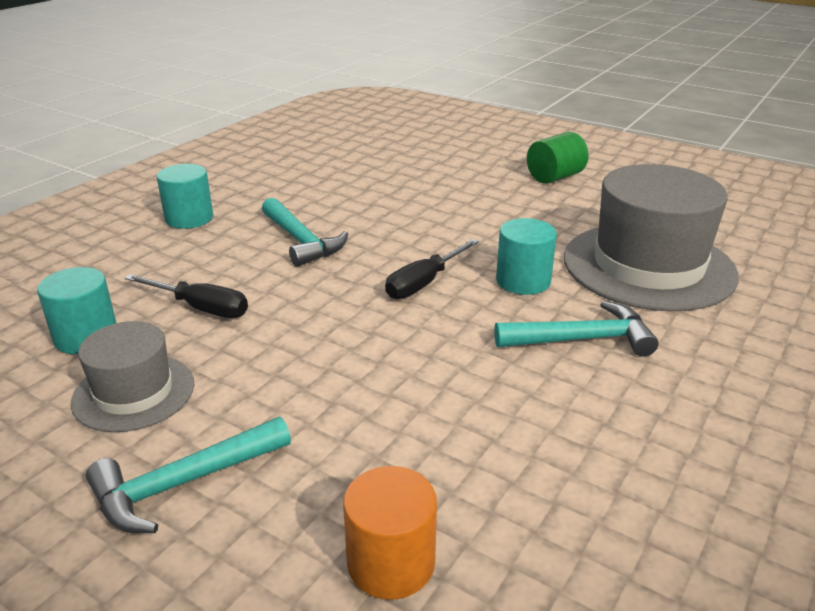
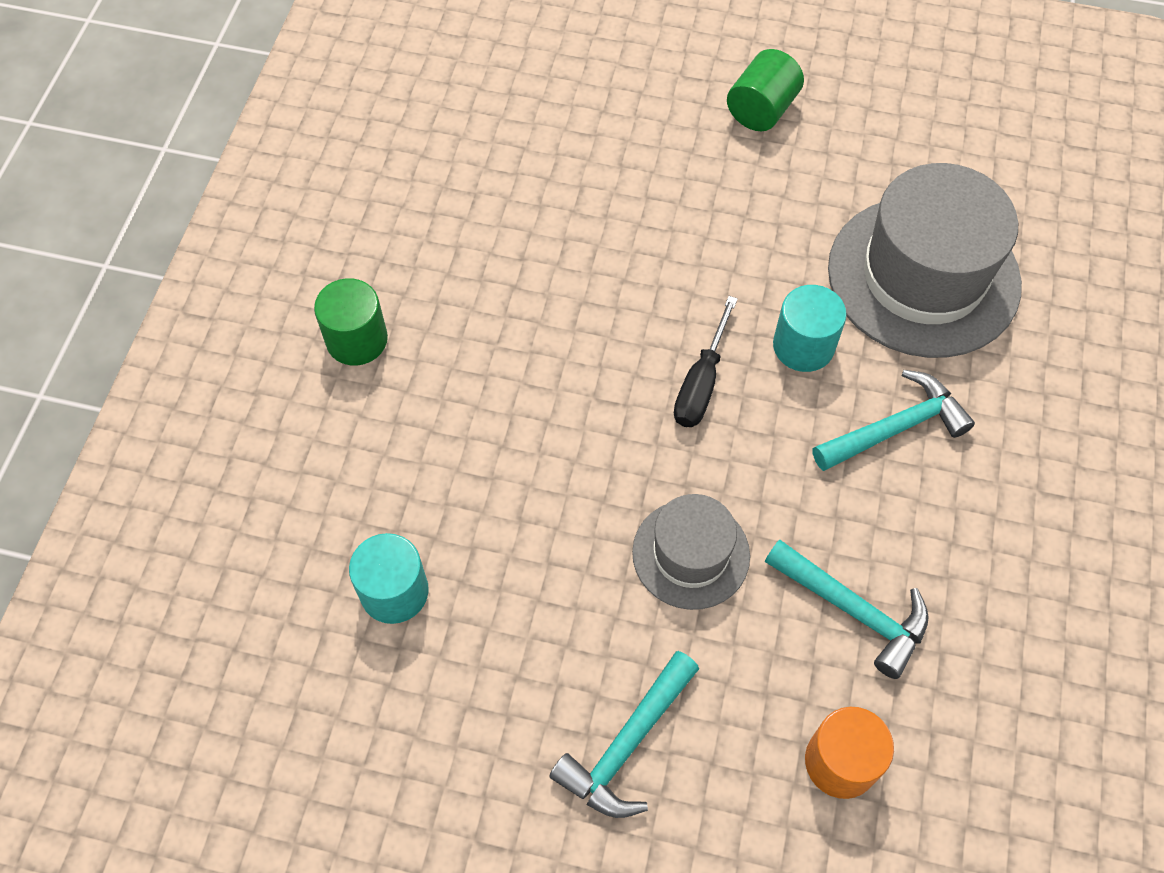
camera: 20 degrees left, 30 degrees up
(134, 392) = (504, 653): grey hat -> grey hat (691, 554)
(189, 218) = (357, 340): turquoise cylinder -> green cylinder
(201, 308) = (485, 505): black screwdriver -> none
(301, 241) = (523, 345): turquoise hammer -> turquoise hammer (853, 611)

